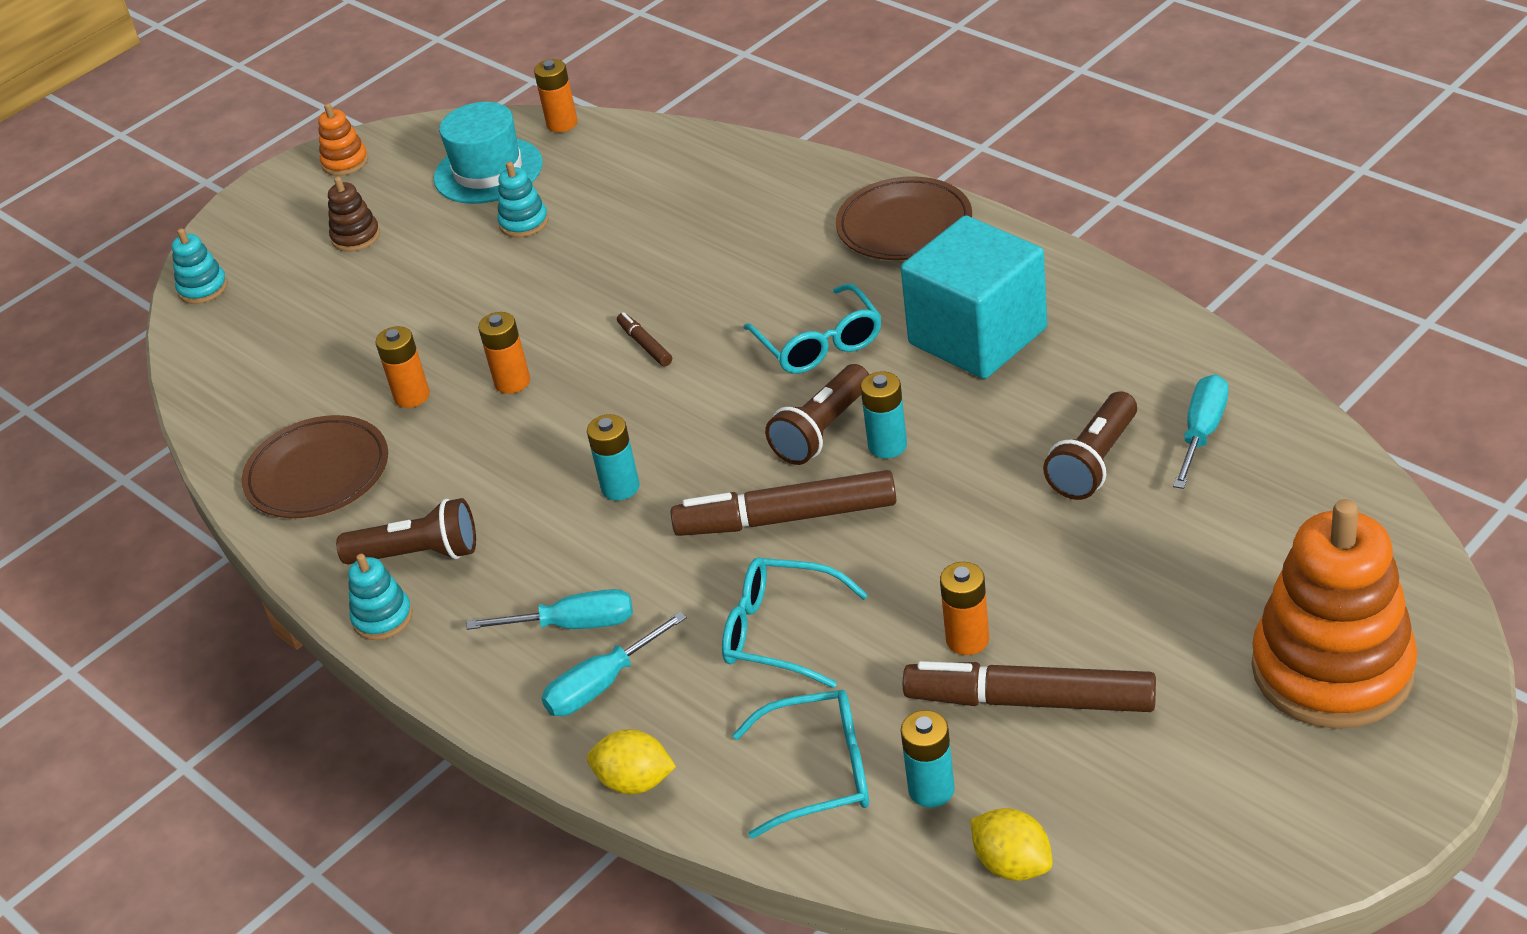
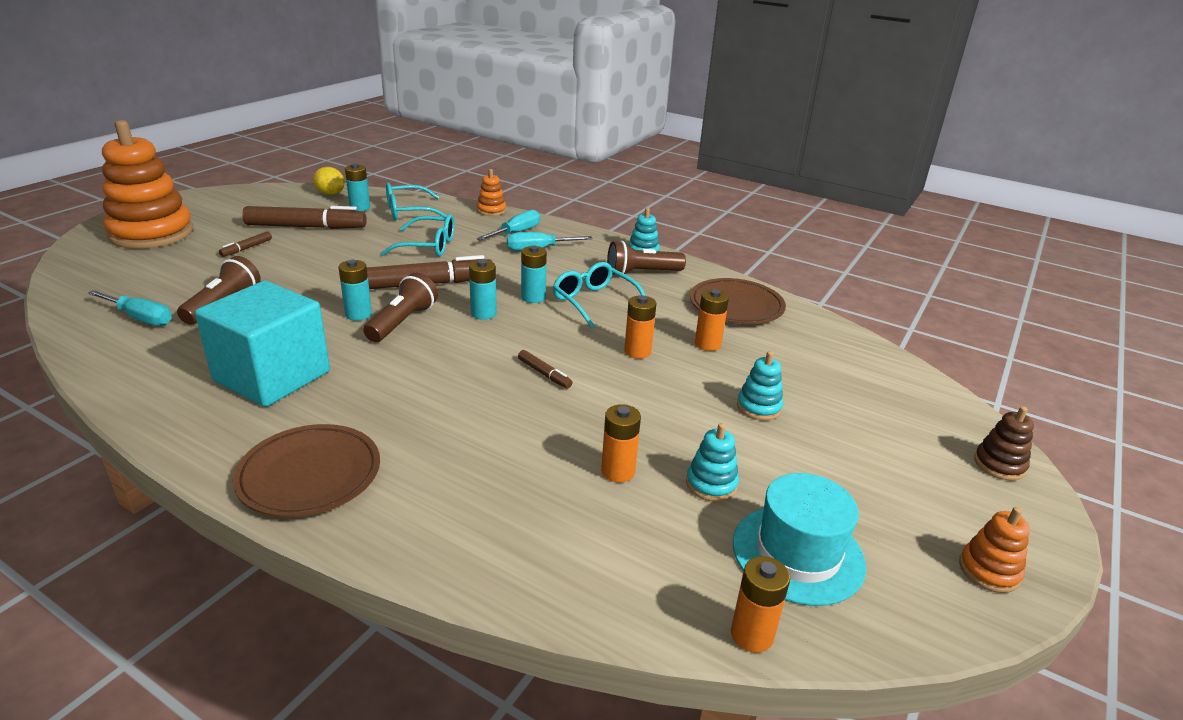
camera: 160 degrees right, 10 degrees down
(203, 288) = (968, 423): turquoise stacking toy -> turquoise stacking toy (759, 407)
(356, 237) = (876, 471): brown stacking toy -> brown stacking toy (999, 464)
(635, 782) = (491, 210): yellow lemon -> orange stacking toy
(703, 450) = (483, 313): none -> turquoise battery
(818, 343) = (403, 373): turquoise glasses -> turquoise glasses (595, 302)
(967, 639) = (330, 243): orange battery -> orange battery (618, 471)
(1121, 619) = (247, 248): none -> brown marker
(1202, 432) = (140, 318): turquoise screwdriver -> turquoise screwdriver turned 75 degrees counterclockwise

